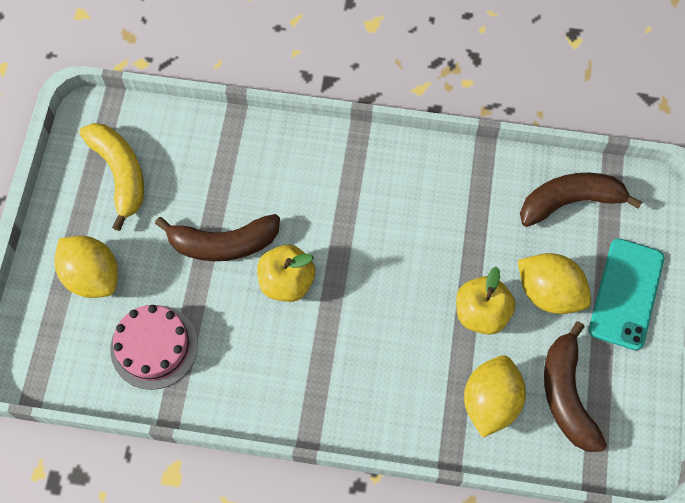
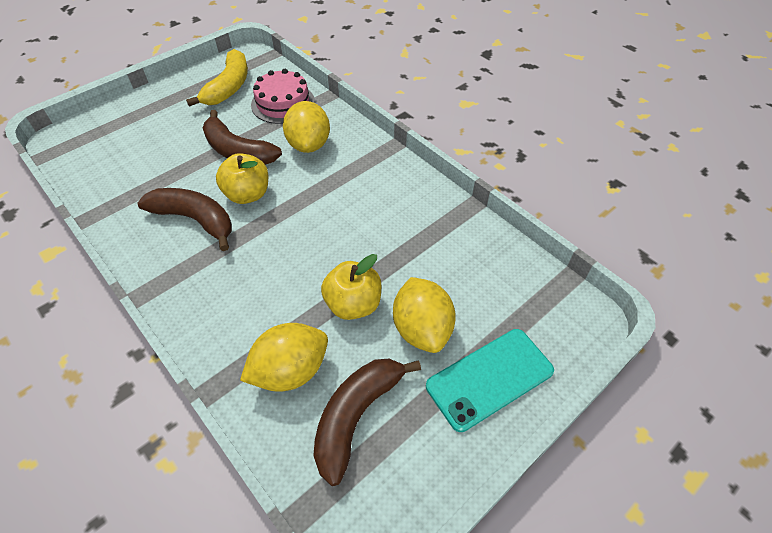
camera: 40 degrees right, 15 degrees down
(93, 276) = (151, 122): yellow lemon -> yellow lemon (309, 145)
(154, 347) = (132, 175): pink cake -> pink cake (283, 103)
(570, 202) = (505, 279): brown banana -> brown banana (195, 220)

